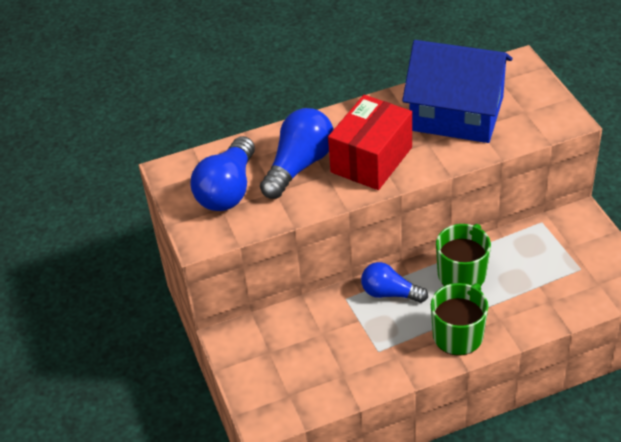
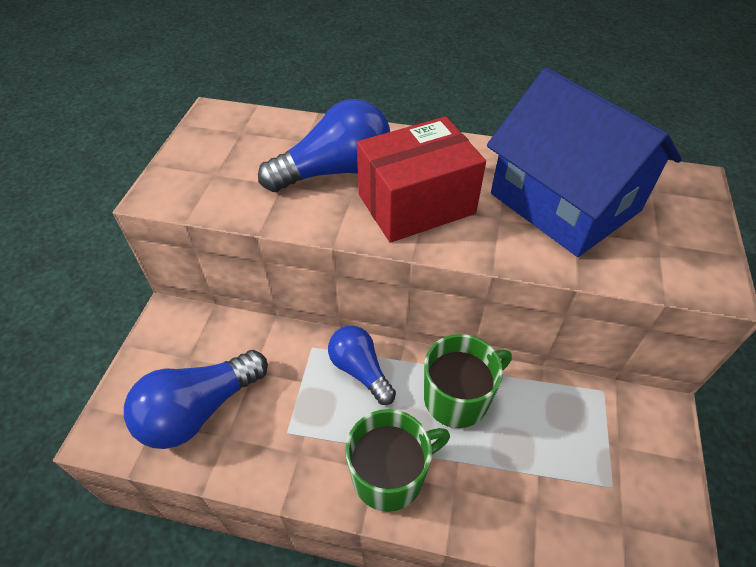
camera: 30 degrees right, 5 degrees up
(228, 190) = (241, 159): blue light bulb -> blue light bulb (198, 410)

